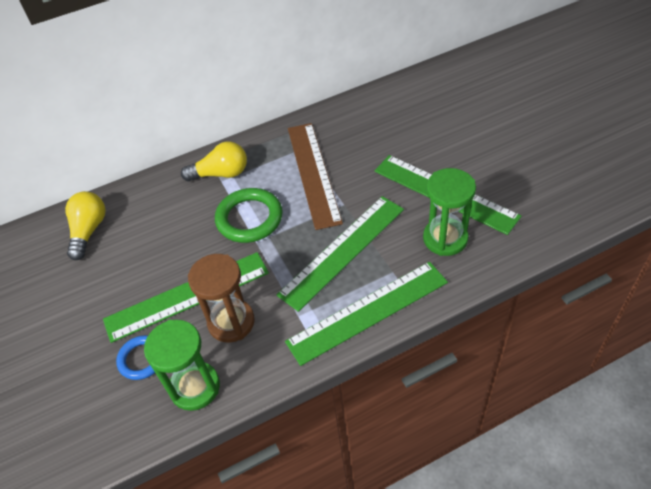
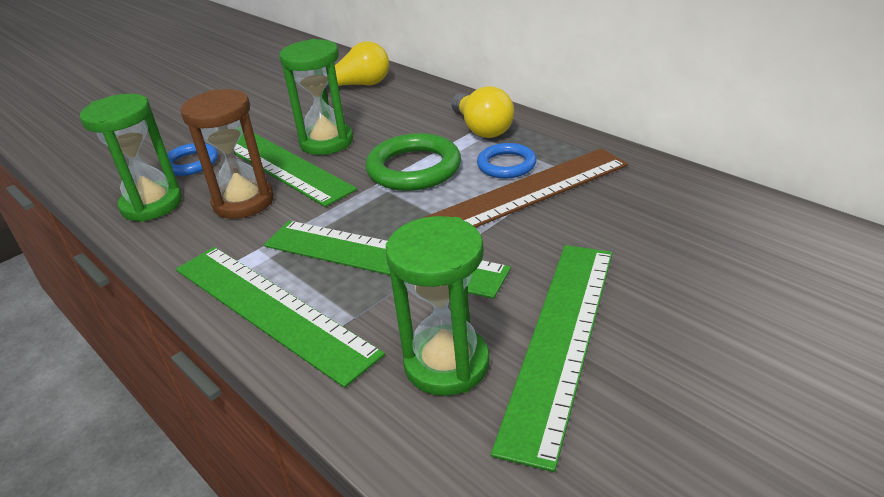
camera: 70 degrees right, 15 degrees down
(174, 263) = (326, 142): none -> green hourglass
(276, 173) = (506, 165): none -> blue ring

